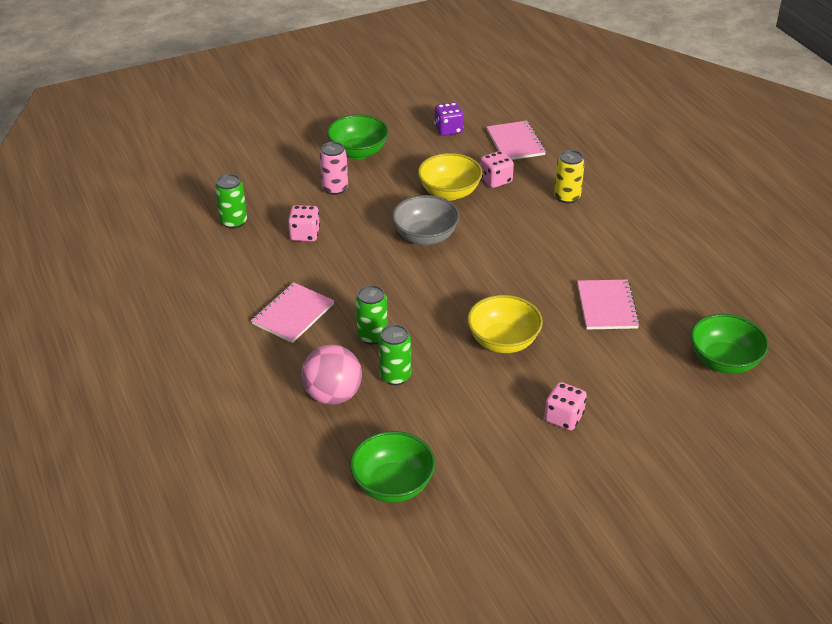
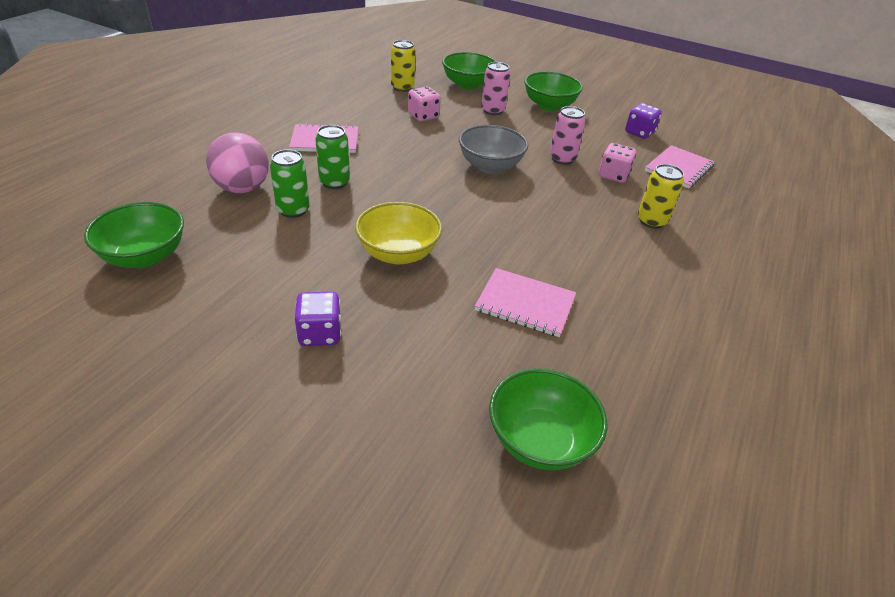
camera: 50 degrees right, 0 degrees up
(233, 222) = (402, 87): green can -> yellow can
(270, 178) = (468, 85): none -> green bowl
(449, 192) = (562, 159): yellow bowl -> pink can
(564, 417) = (320, 333): pink dice -> purple dice
(607, 306) = (525, 304): pink notebook -> pink notebook turned 60 degrees clockwise

